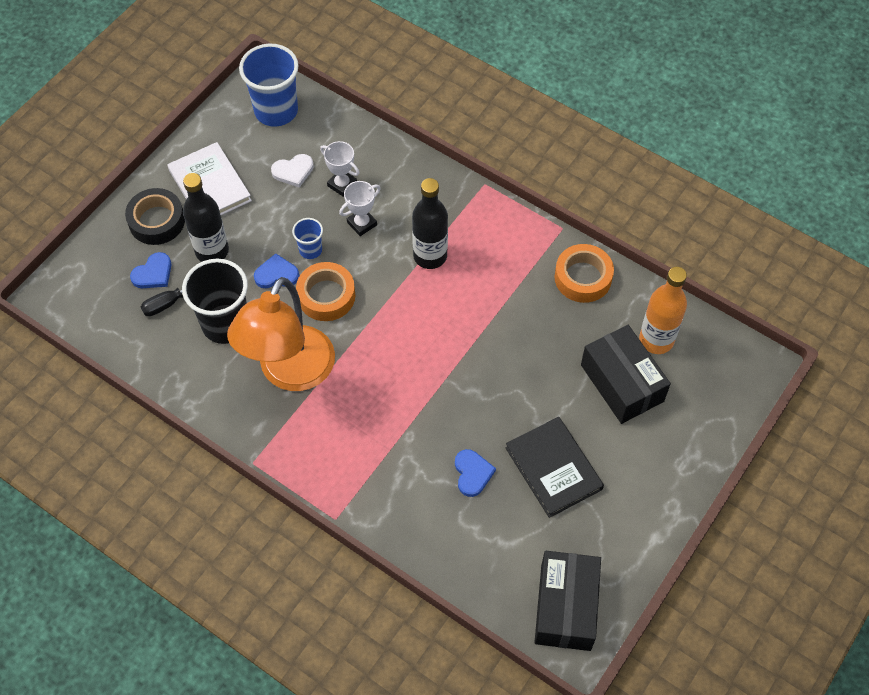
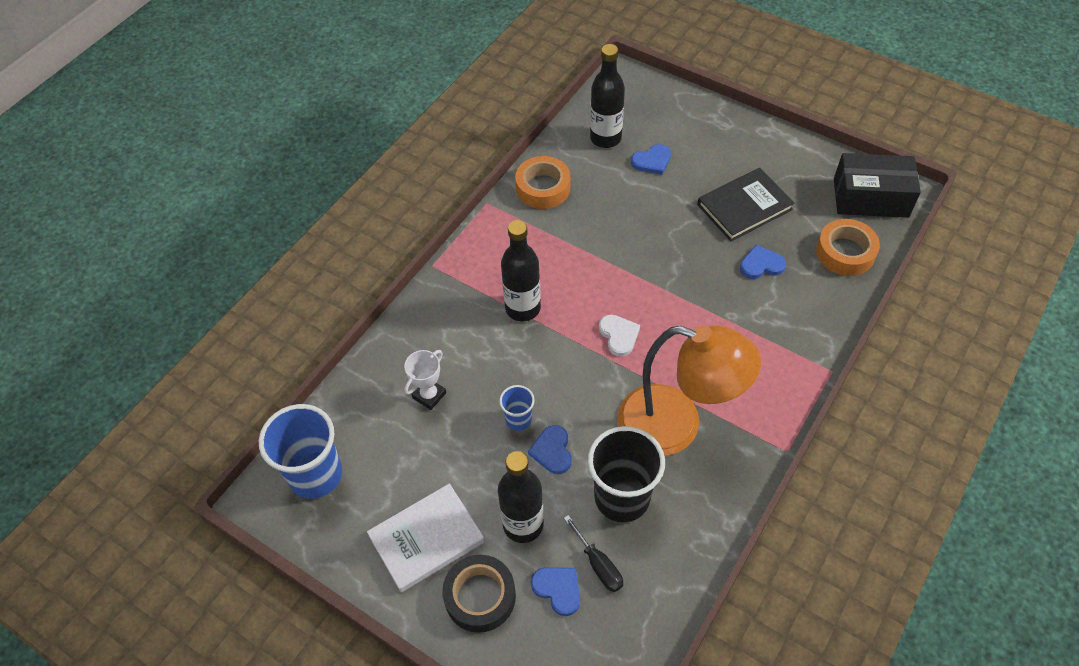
camera: 90 degrees left, 5 degrees down
(293, 171) = (408, 447): white heart -> white heart (619, 335)
(326, 296) = (577, 399): orange tape -> orange tape (845, 252)
(362, 223) = (482, 372): white trophy -> none
(622, 383) = (652, 161): black box -> blue heart
(656, 340) = (605, 138): orange bottle -> black bottle

